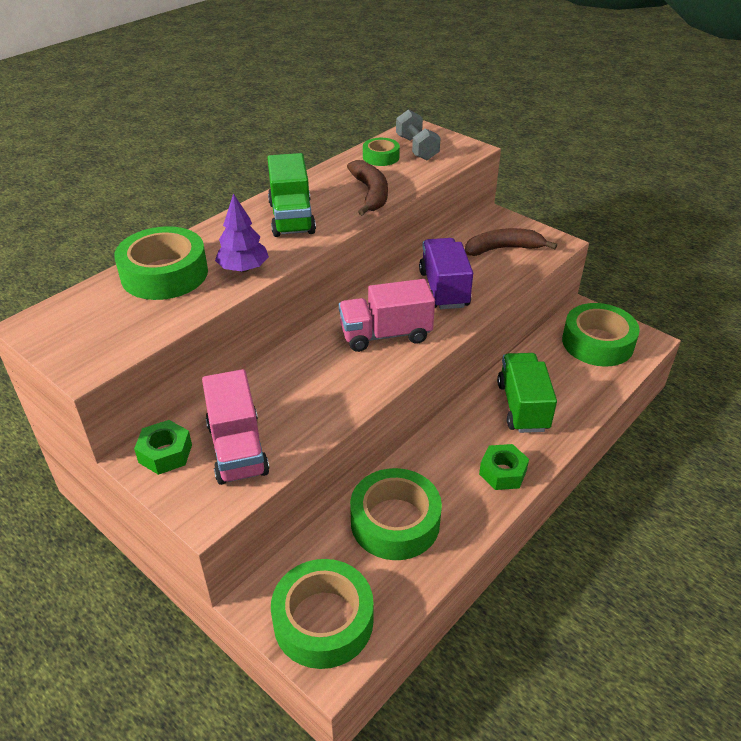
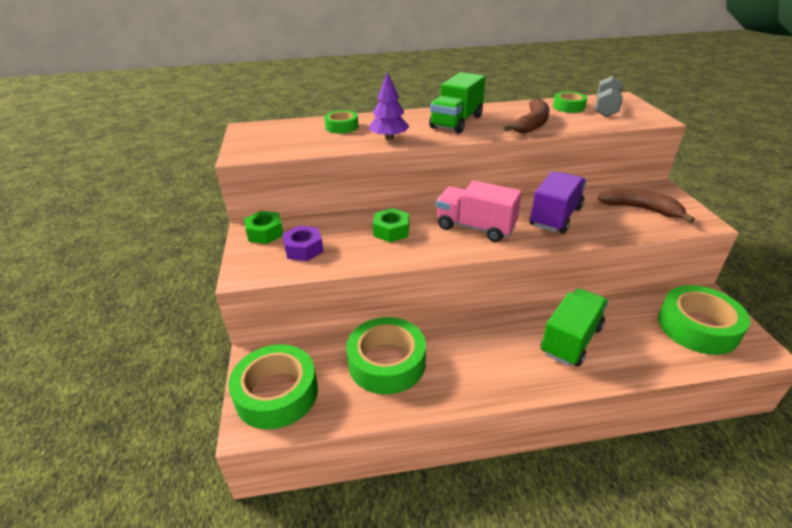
camera: 40 degrees right, 5 degrees down
(164, 274) = (342, 127): green tape -> green tape, size x0.53
(237, 449) = (303, 249): pink truck -> purple nut
(502, 472) = (503, 377): green nut -> green nut (391, 231)

